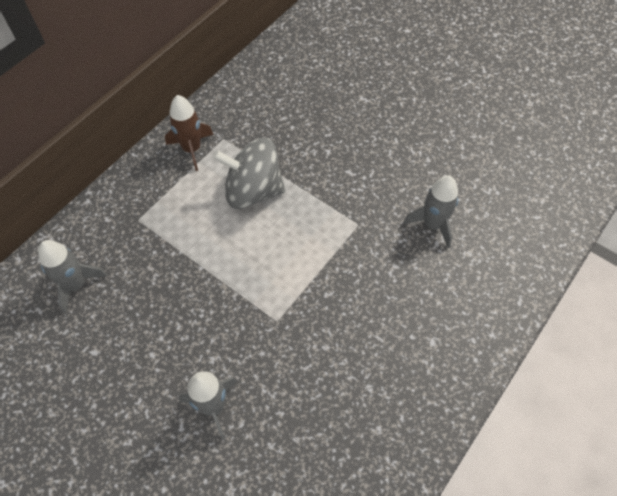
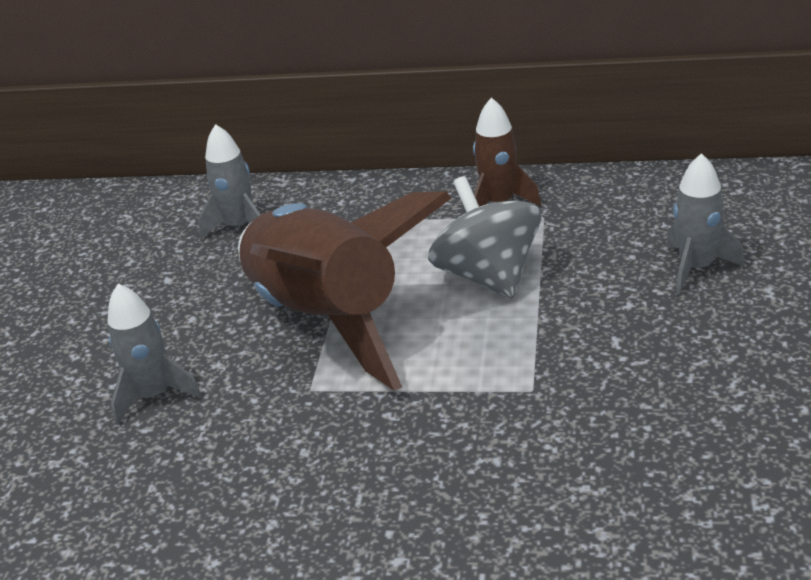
camera: 65 degrees right, 25 degrees down
(222, 282) = (328, 319): none -> brown rocket
(432, 224) = (614, 466): grey rocket -> grey rocket (696, 268)

